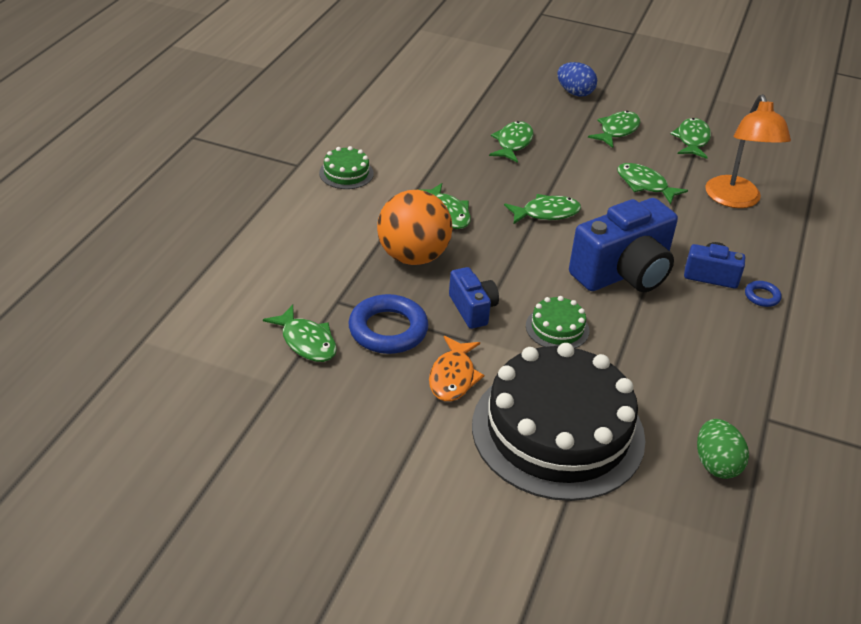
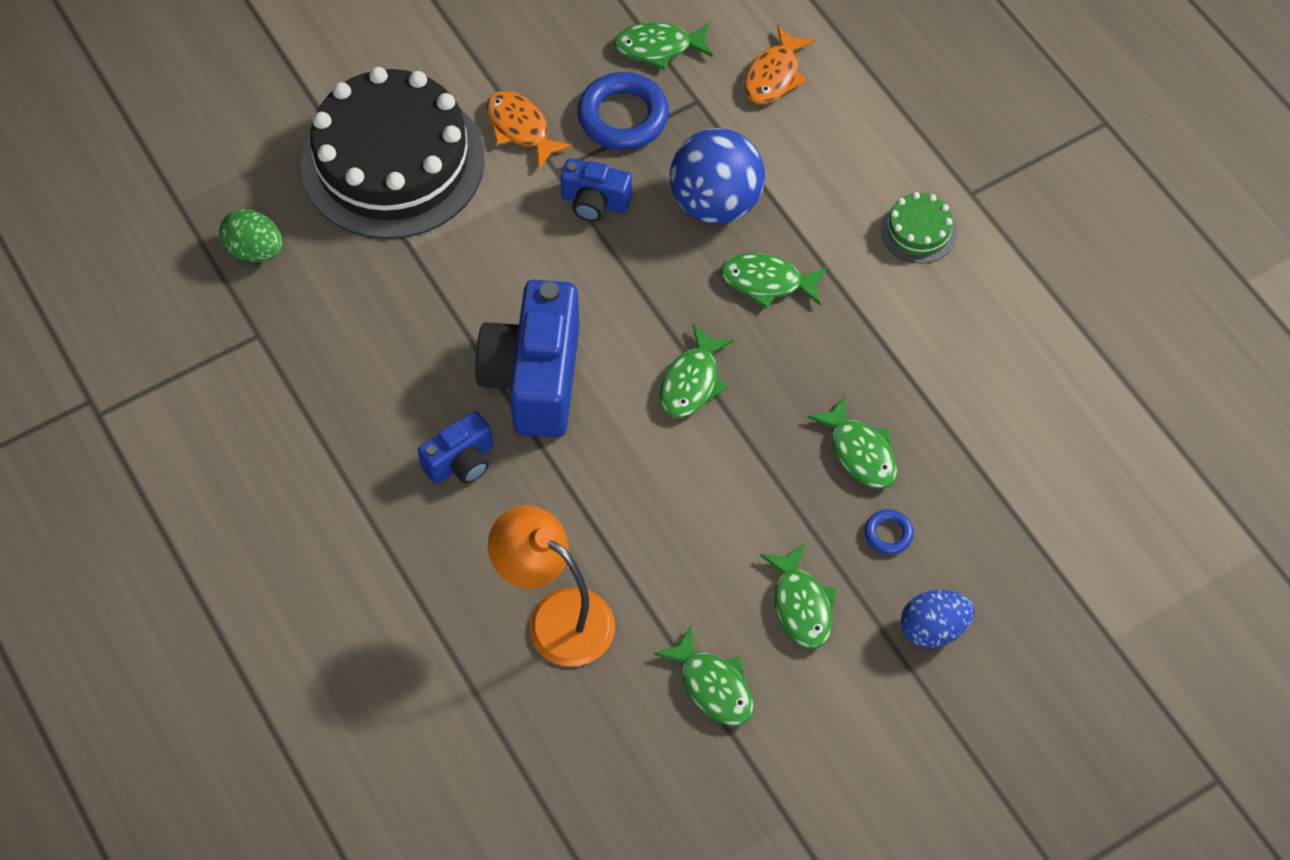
camera: 130 degrees right, 20 degrees up
(279, 275) = (774, 75): none -> orange fish
(413, 256) = (716, 203): orange ball -> blue ball
(557, 328) = (509, 254): green cake -> none
(644, 185) = (663, 535): green fish -> none
(762, 296) = (391, 483): blue ring -> blue ring (888, 534)

